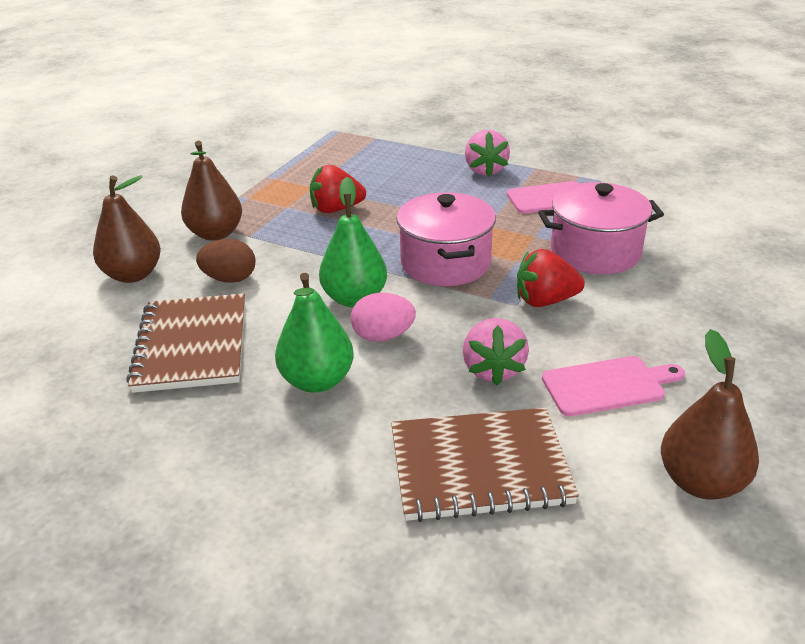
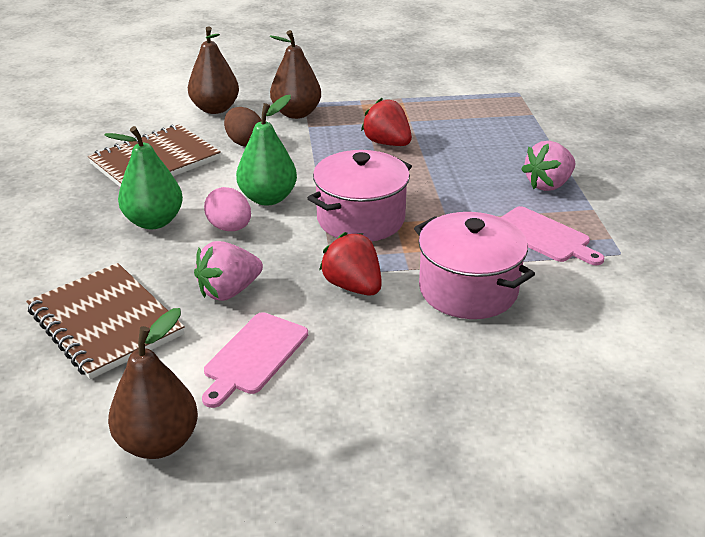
camera: 55 degrees right, 0 degrees up
(607, 385) = (254, 356): pink cutting board -> pink cutting board turned 75 degrees clockwise

